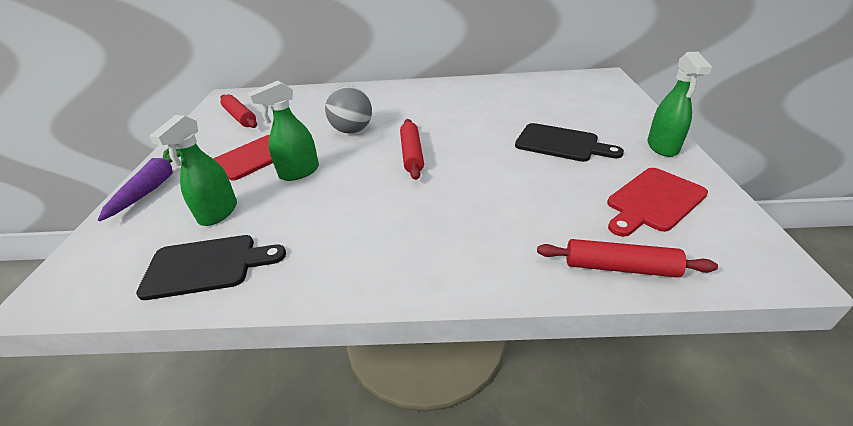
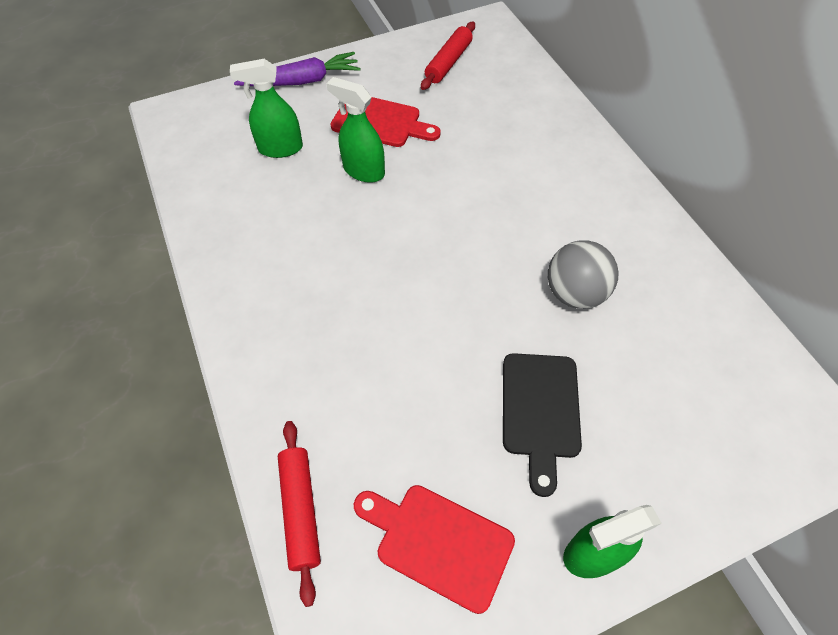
camera: 65 degrees right, 20 degrees up
(206, 266) = (215, 182): black cutting board -> none
(352, 130) = (467, 174): grey ball -> grey ball (575, 293)
(412, 154) = (440, 253): red rolling pin -> none

